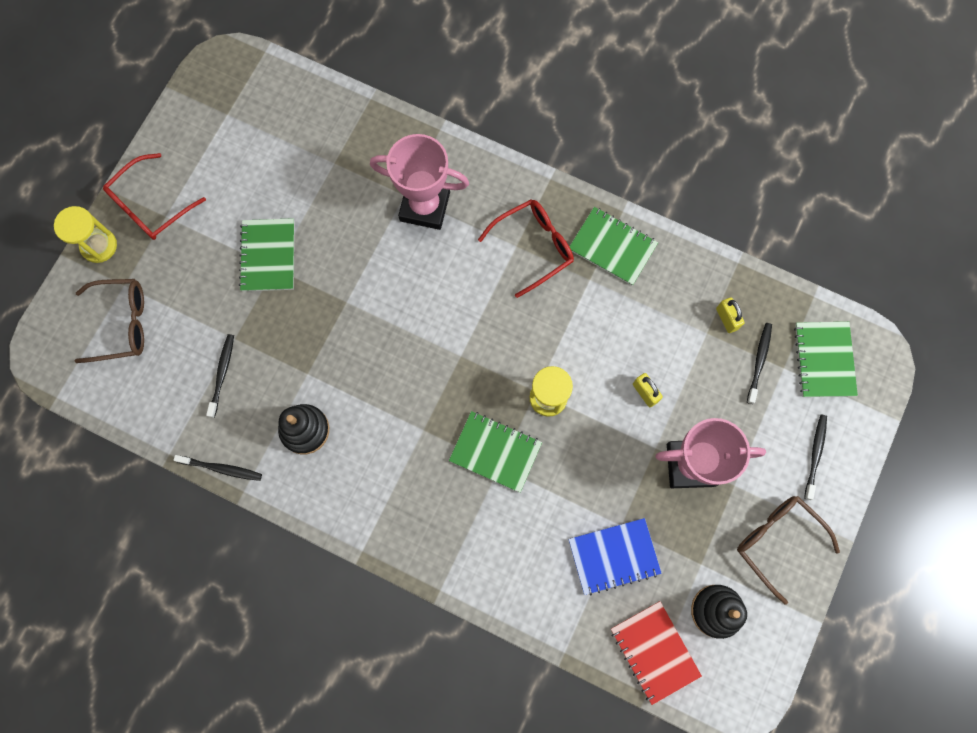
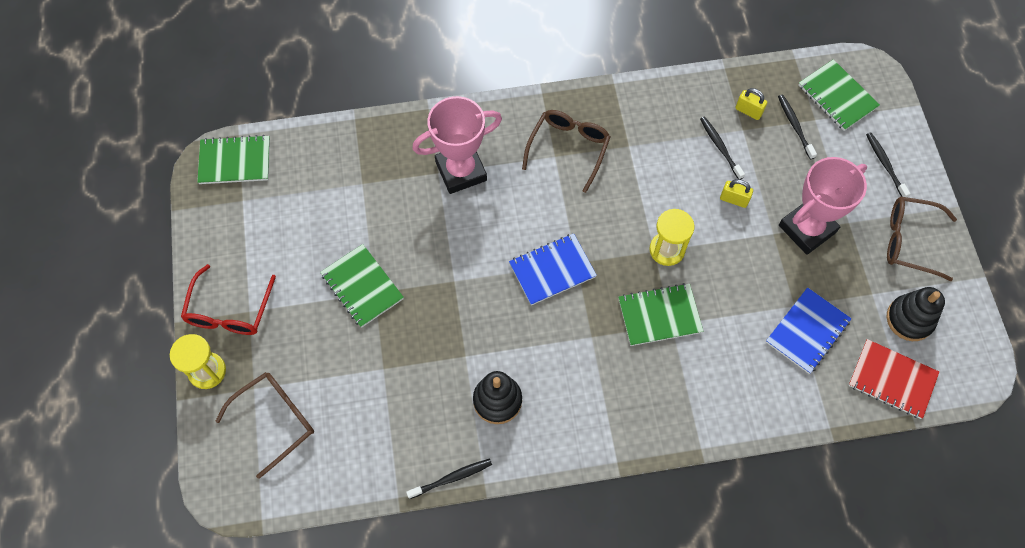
camera: 35 degrees left, 10 degrees down
(222, 374) = (394, 403): black toothbrush -> black toothbrush (720, 147)
(435, 348) = (552, 270): none -> blue notebook
(533, 247) = (568, 149): red glasses -> brown glasses
(612, 247) = (627, 113): green notebook -> green notebook (235, 161)

